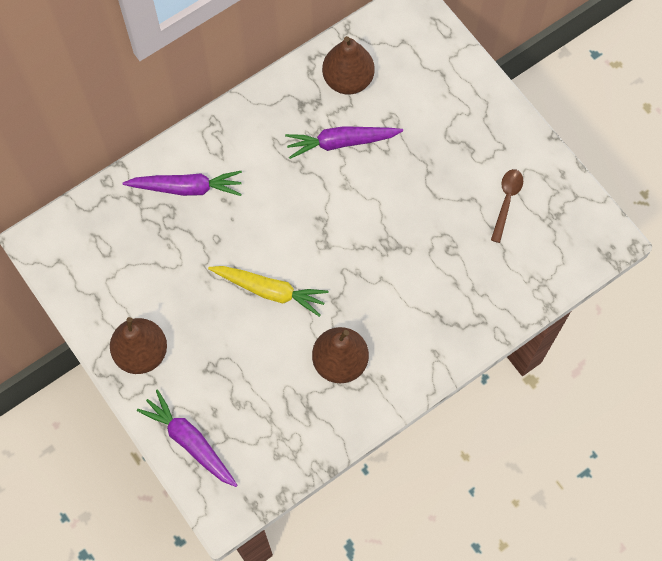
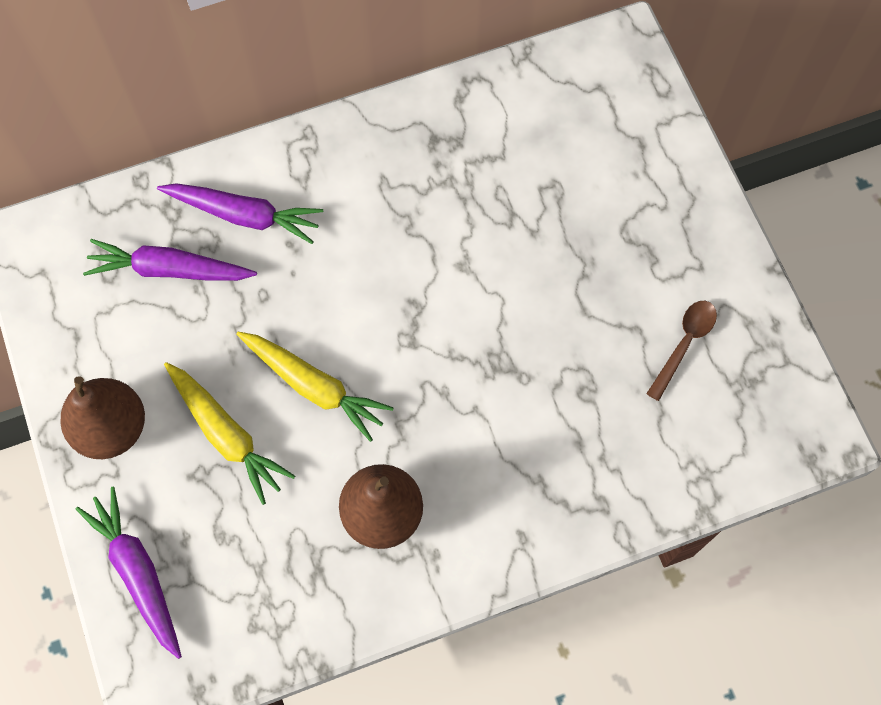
camera: 15 degrees right, 0 degrees up
(220, 337) = (226, 434): none -> yellow carrot
(341, 142) = (474, 205): purple carrot -> purple carrot (170, 270)
(348, 80) = (508, 121): brown pear -> none

